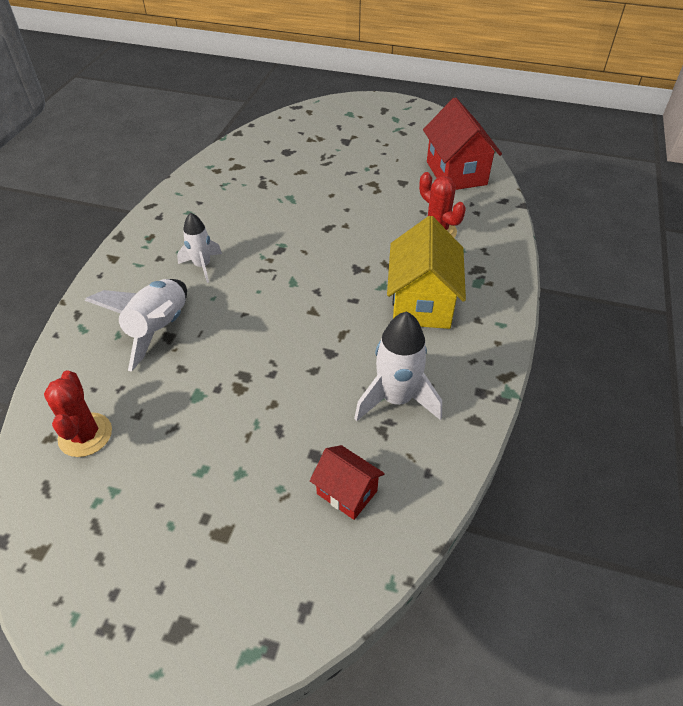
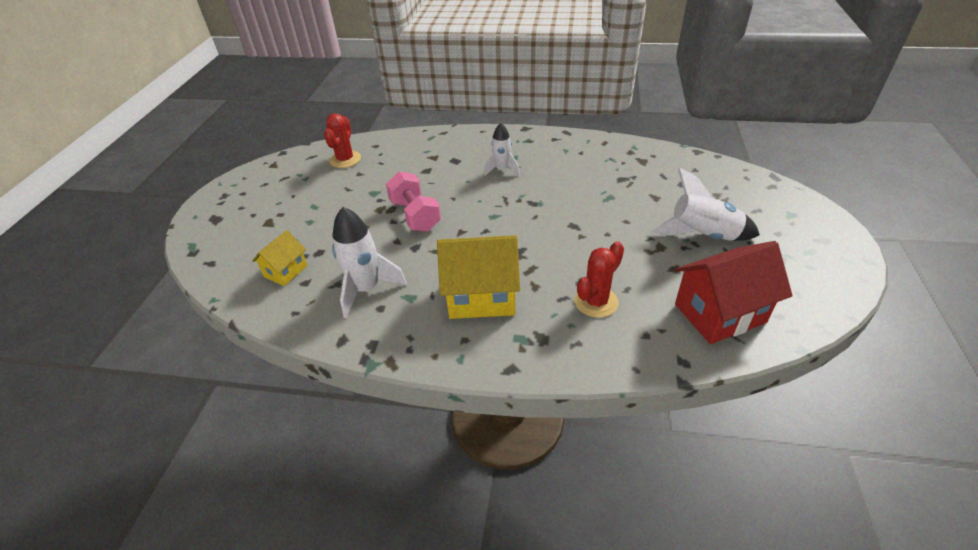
camera: 85 degrees right, 5 degrees down
(85, 435) = (345, 159): red cactus -> red cactus turned 60 degrees counterclockwise
(159, 329) = (432, 165): white rocket -> white rocket (702, 236)
(268, 351) = (415, 215): none -> pink dumbbell
(347, 492) = (286, 271): red house -> yellow house

